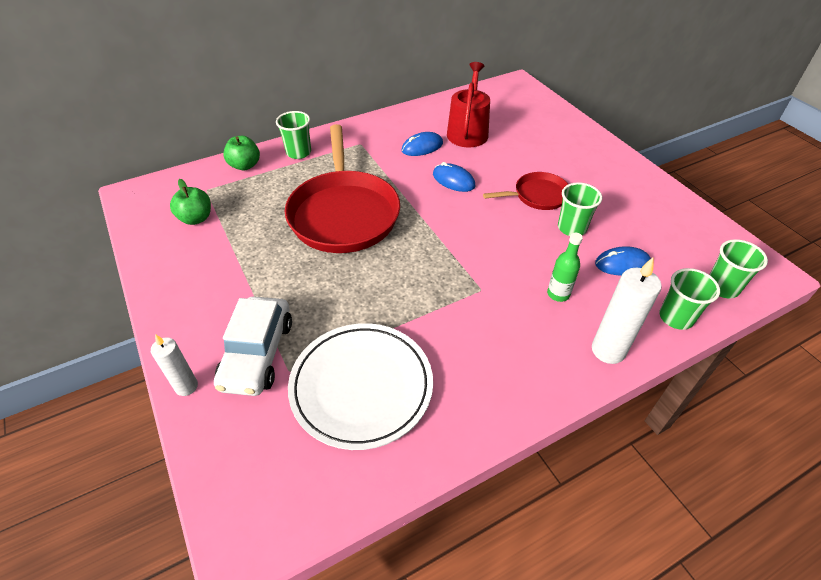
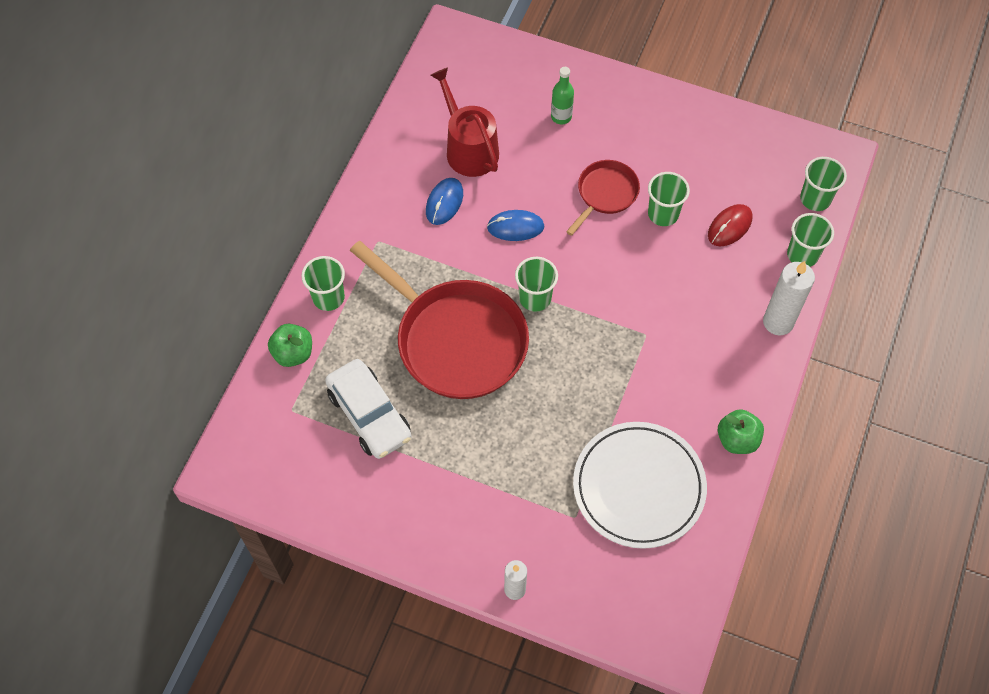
camera: 40 degrees left, 15 degrees up
(196, 218) = (325, 448): green apple -> green apple (737, 439)
(257, 354) = (536, 523): white car -> white car (369, 415)
(422, 222) = (535, 298): none -> green cup
(558, 294) = (706, 295): green bottle -> green bottle (561, 116)
(622, 264) = (729, 226): blue mouse -> red mouse

